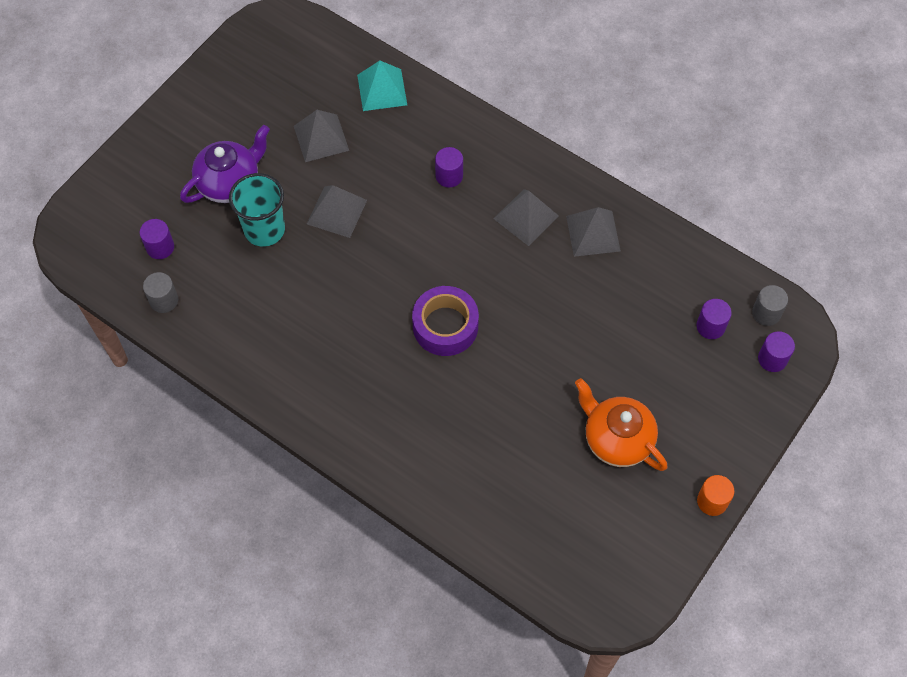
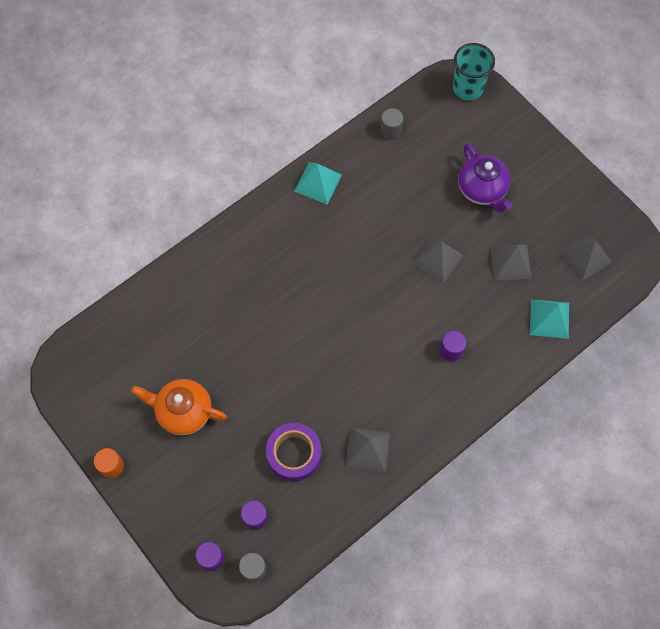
camera: 105 degrees right, 5 degrees up
(160, 247) = (436, 135): purple cylinder -> none
(261, 368) = (318, 183): none -> turquoise pyramid
(264, 230) = (434, 206): turquoise cup -> turquoise cup (468, 88)
(445, 326) = (315, 313): purple tape -> purple tape (294, 454)
(526, 217) = (397, 400): grey pyramid -> grey pyramid (585, 257)
(617, 439) = (184, 411): orange teapot -> orange teapot turned 135 degrees counterclockwise

